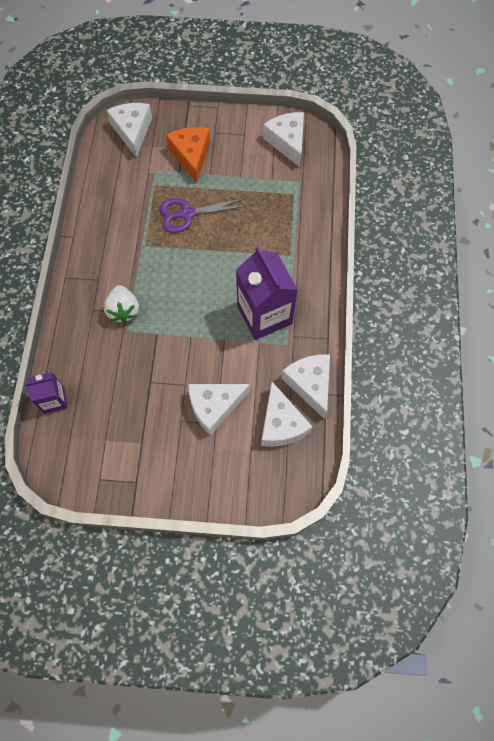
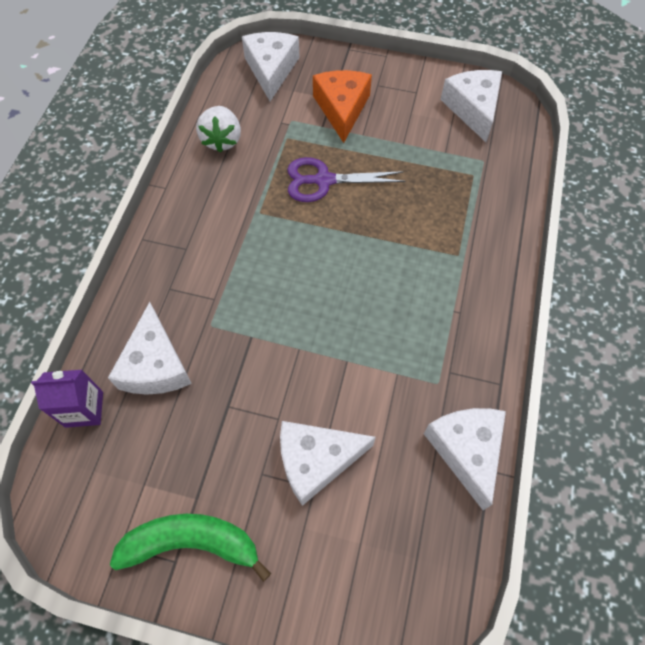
camera: 10 degrees right, 5 degrees down
(123, 310) = (211, 296): white strawberry -> white strawberry (222, 140)
(144, 469) = (191, 543): none -> green banana
(264, 315) = (411, 334): purple carton -> none
(281, 424) = (414, 507): white cheese -> white cheese (155, 365)

